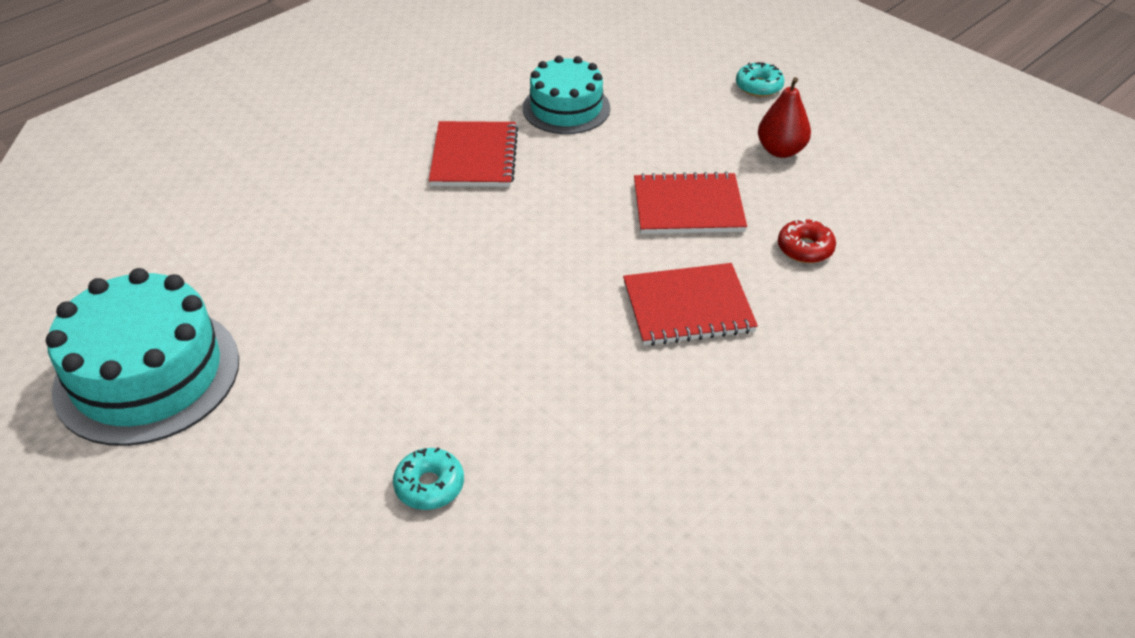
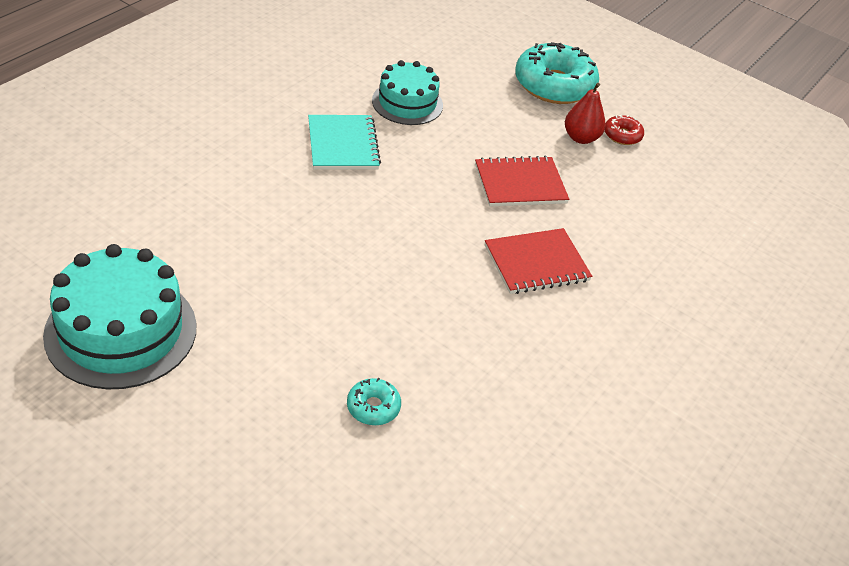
camera: 15 degrees left, 0 degrees up
(474, 157) = (343, 145): red notebook -> turquoise notebook
(759, 86) = (554, 85): turquoise donut -> turquoise donut, size x2.19
(805, 248) = (613, 215): red donut -> red donut (622, 135)

